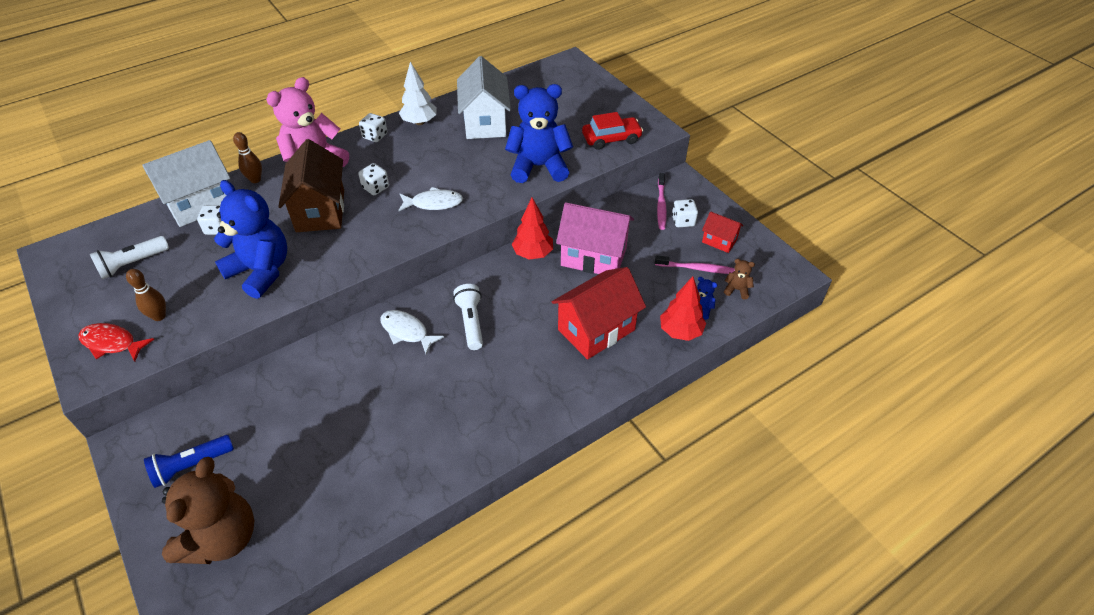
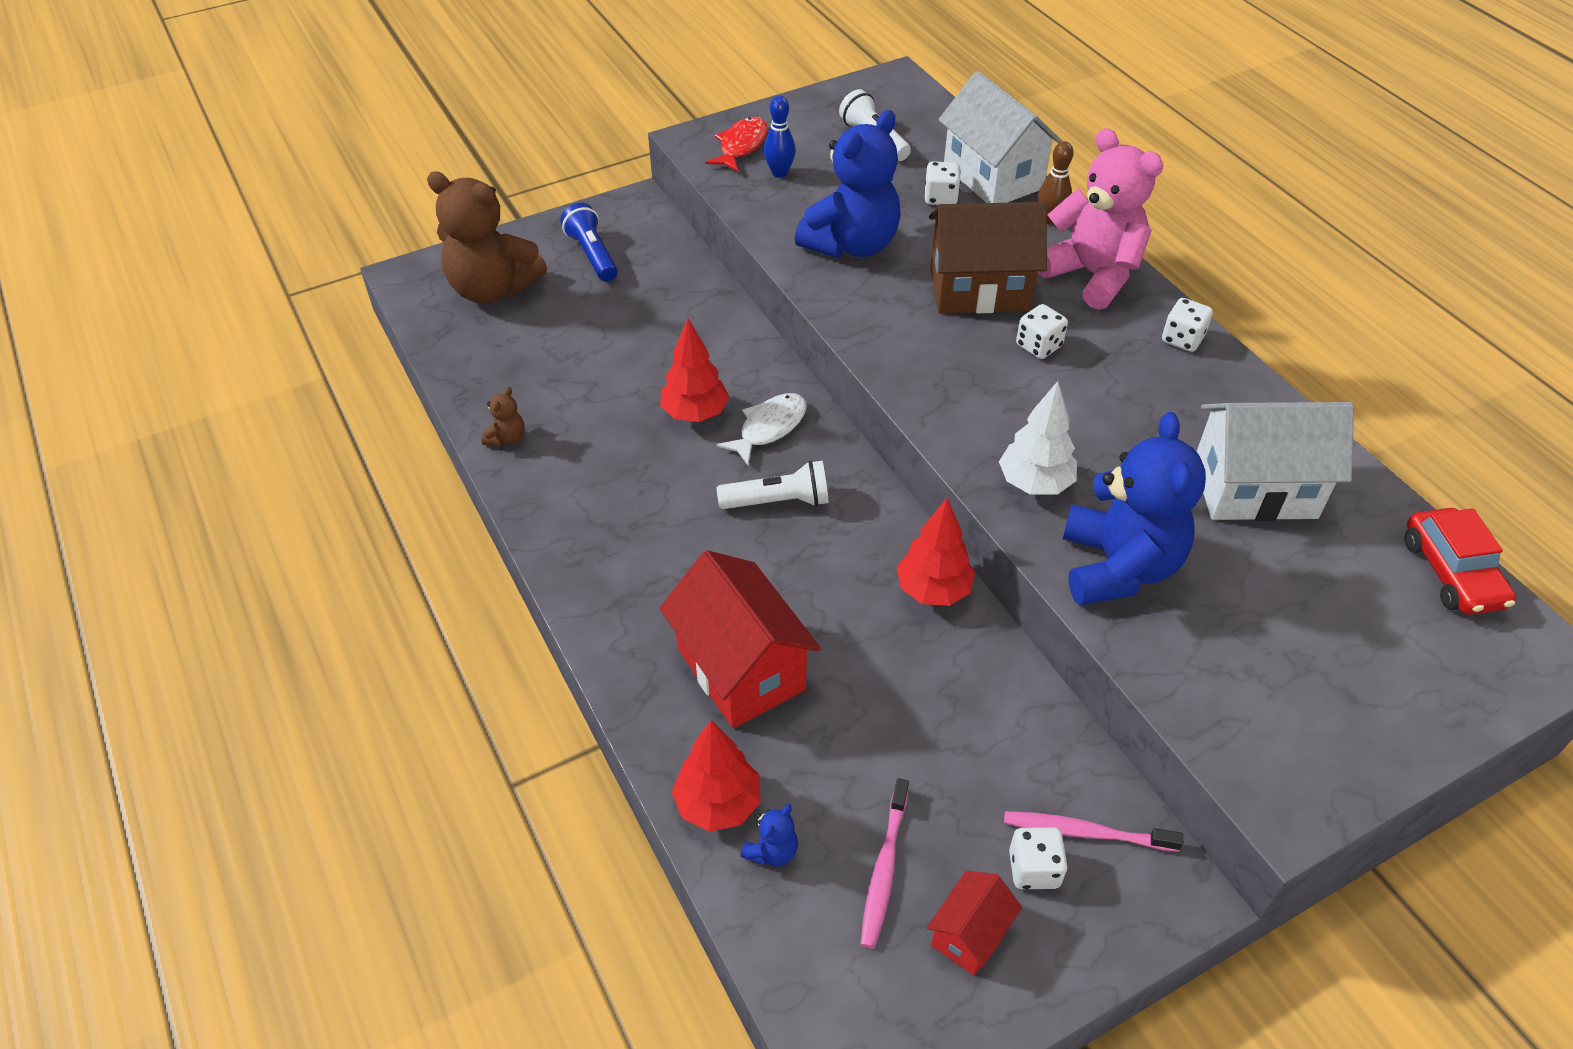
camera: 95 degrees right, 0 degrees up
(159, 316) = (779, 173): brown bowling pin -> blue bowling pin
(391, 373) = (695, 413): none -> red tree
(419, 122) = (1236, 395): white tree -> white tree (1034, 484)
(433, 203) = (1001, 416): white fish -> none
(593, 257) = (923, 684): pink house -> none
(611, 139) = (1235, 705): red car -> red car (1451, 572)
(736, 290) = (818, 937): brown teddy bear -> brown teddy bear (507, 438)

